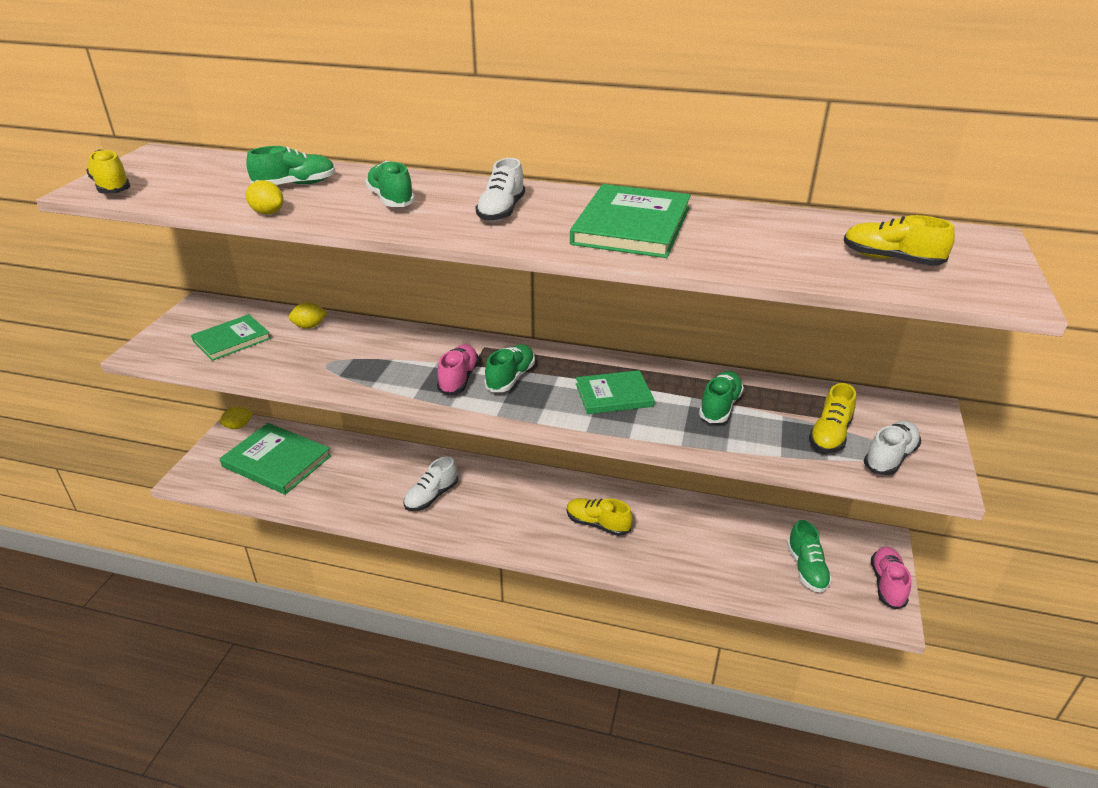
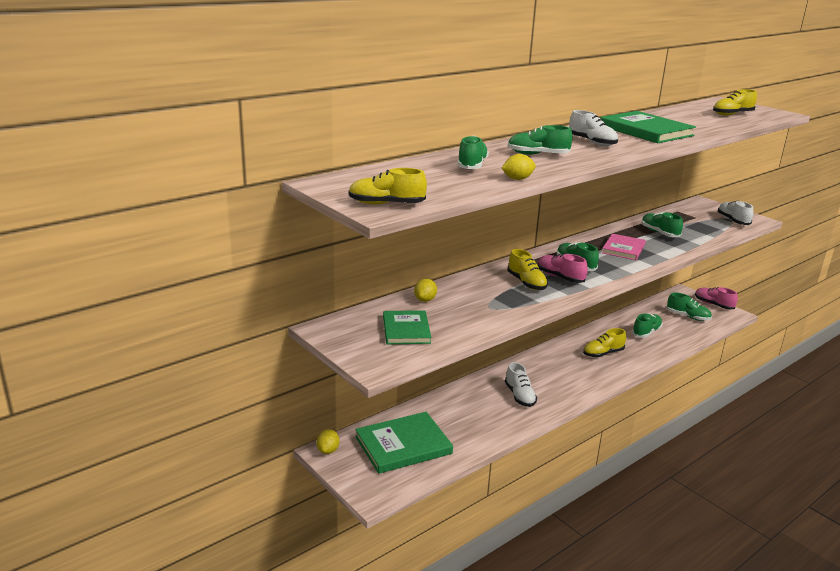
camera: 55 degrees left, 10 degrees down
(614, 395) = (623, 249): green book -> pink book
(703, 543) = (646, 332): none -> green shoe
(830, 435) = (705, 223): yellow shoe -> yellow shoe (526, 283)

